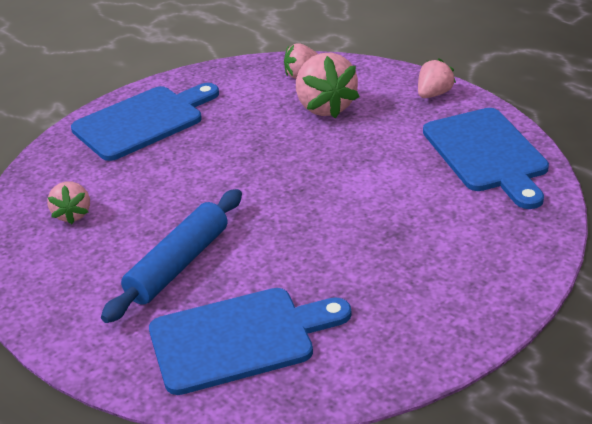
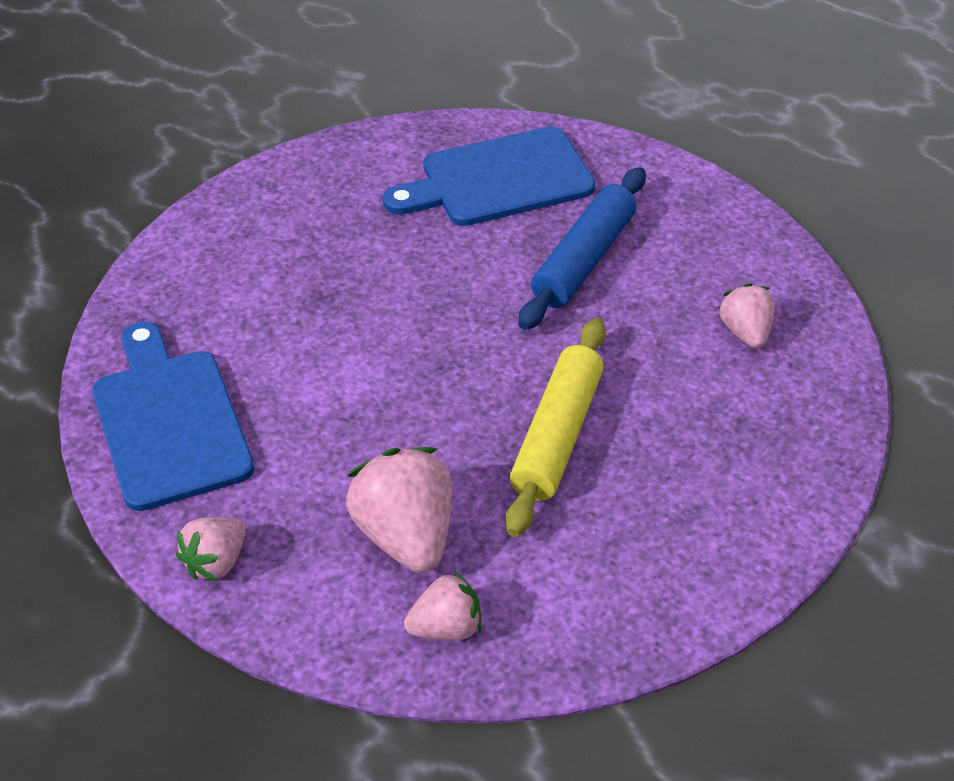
camera: 175 degrees right, 10 degrees up
(143, 121) = (710, 511): blue cutting board -> none
(226, 153) = (557, 436): none -> yellow rolling pin

